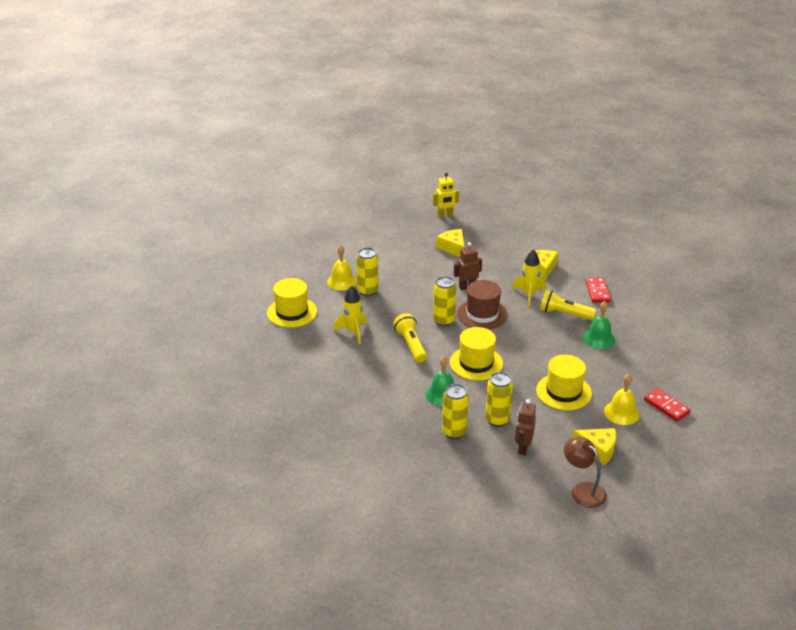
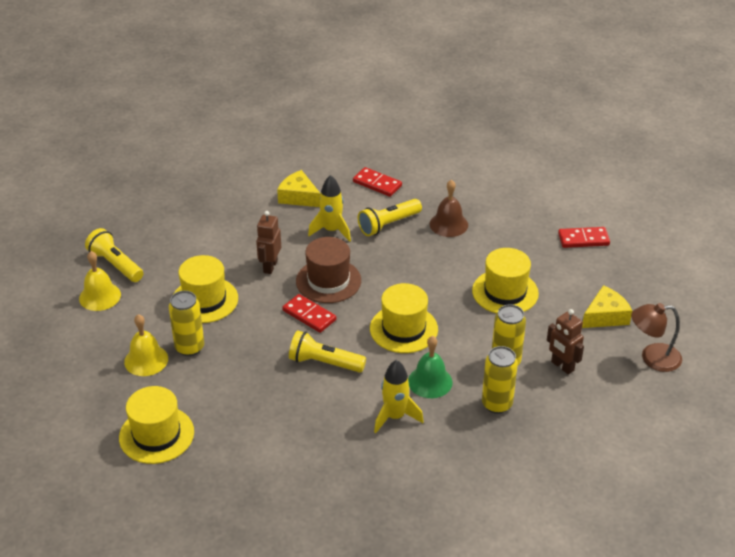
camera: 55 degrees left, 5 degrees up
(353, 332) = (252, 398): yellow rocket -> yellow rocket (395, 417)
(402, 234) = (115, 265): none -> yellow flashlight
(411, 277) = (205, 300): none -> yellow hat
(443, 321) = (309, 315): yellow can -> red domino
(445, 215) = (121, 213): yellow robot -> none
(453, 248) = (188, 239): yellow cheese -> none
(599, 338) = (448, 224): green bell -> brown bell
(621, 412) = (568, 272): yellow bell -> yellow bell (100, 296)

